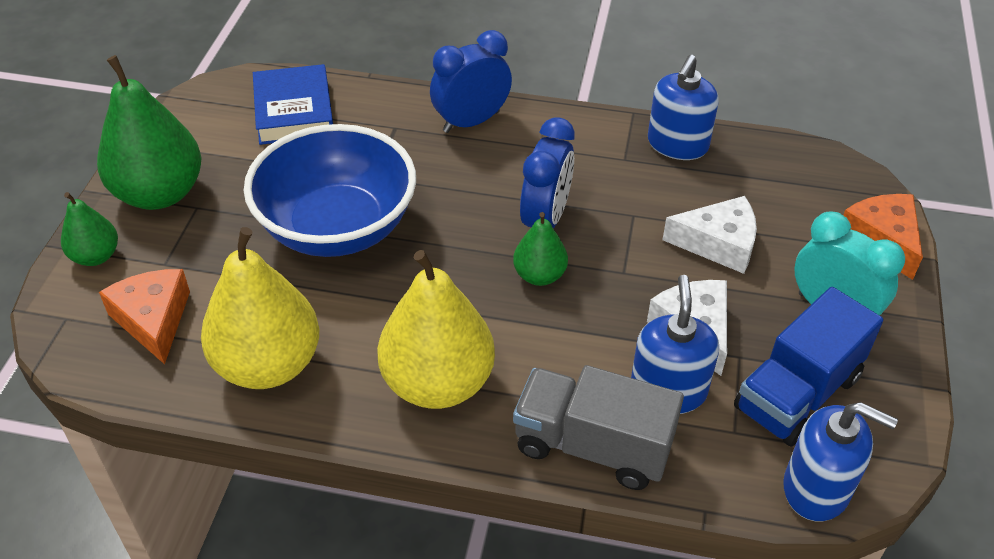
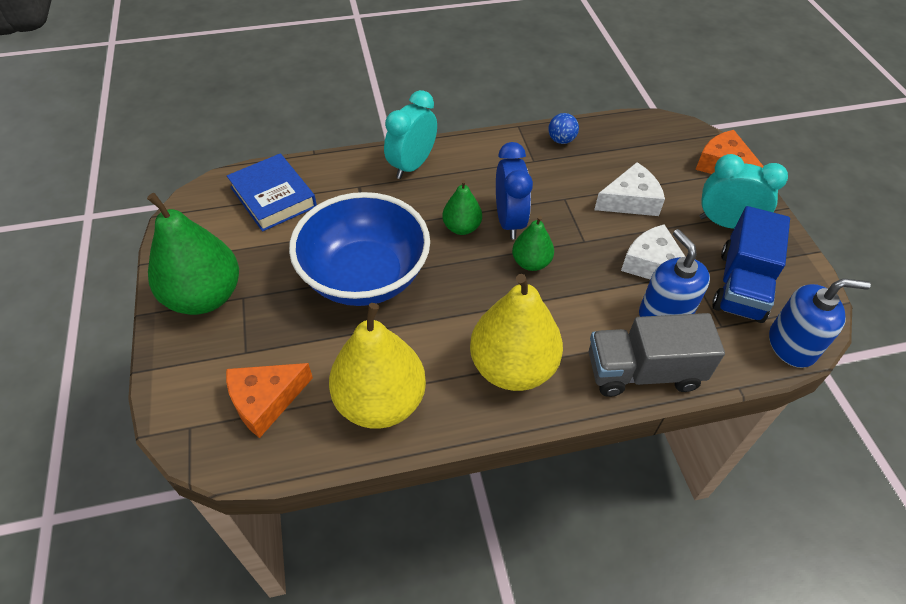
camera: 25 degrees left, 5 degrees up
(96, 256) = (183, 366): green pear -> green pear (461, 227)
(153, 320) = (265, 401): orange cheese -> orange cheese turned 75 degrees counterclockwise
(471, 122) = (412, 165): blue clock -> turquoise clock
(677, 144) = (561, 140): blue soap dispenser -> blue ball

